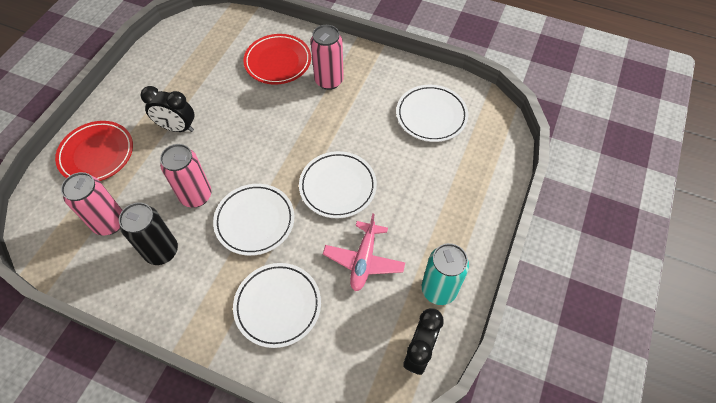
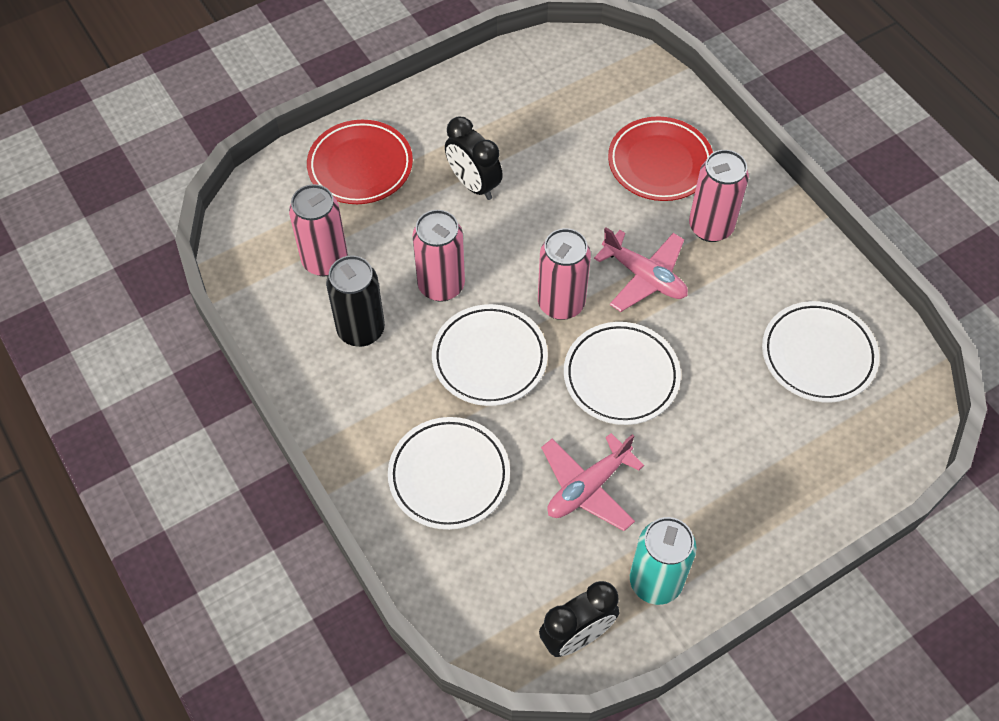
camera: 35 degrees right, 0 degrees up
(275, 166) = (561, 304): none -> pink can
(312, 125) = (644, 277): none -> pink plane

